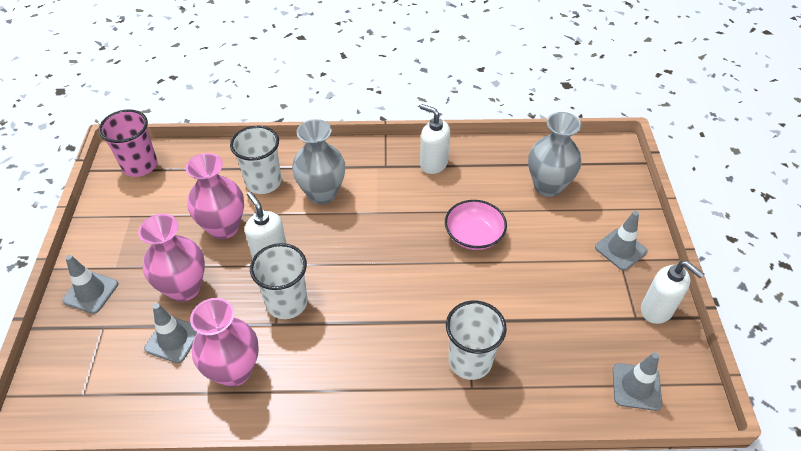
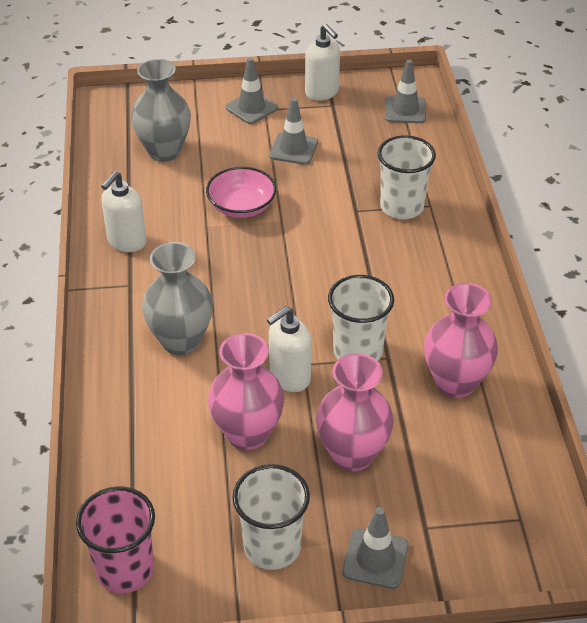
camera: 95 degrees left, 5 degrees down
(173, 339) = (428, 448): grey traffic cone -> grey traffic cone (293, 149)
(263, 182) = (161, 405): white cup -> white cup (272, 547)
(657, 310) = (322, 92): white soap dispenser -> white soap dispenser turned 105 degrees clockwise

